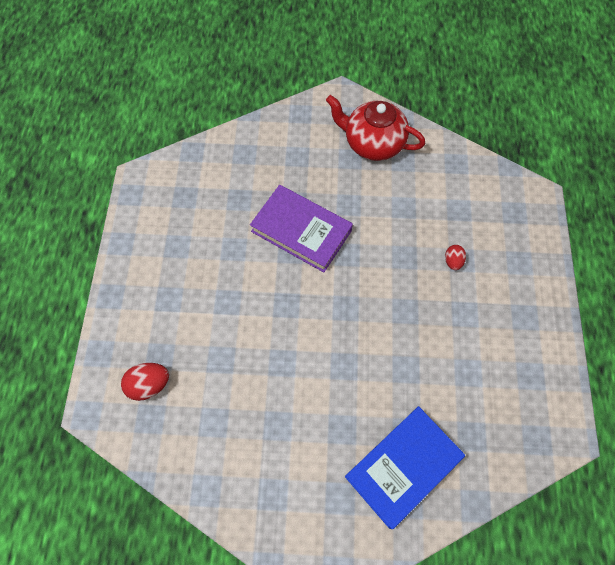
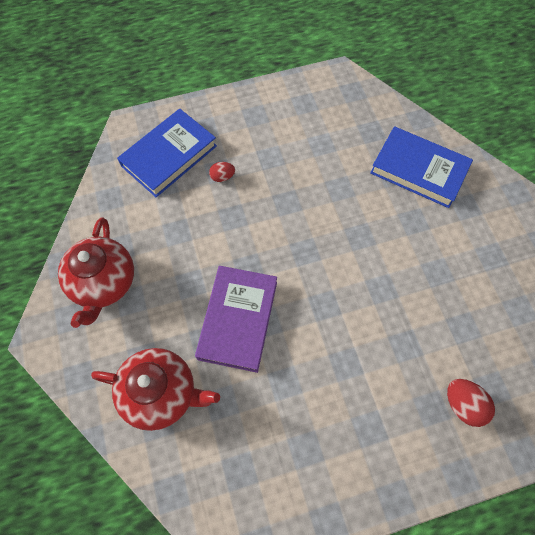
camera: 110 degrees left, 0 degrees up
(264, 162) = (161, 393): none -> red teapot
(491, 222) = (169, 156): none -> blue book

